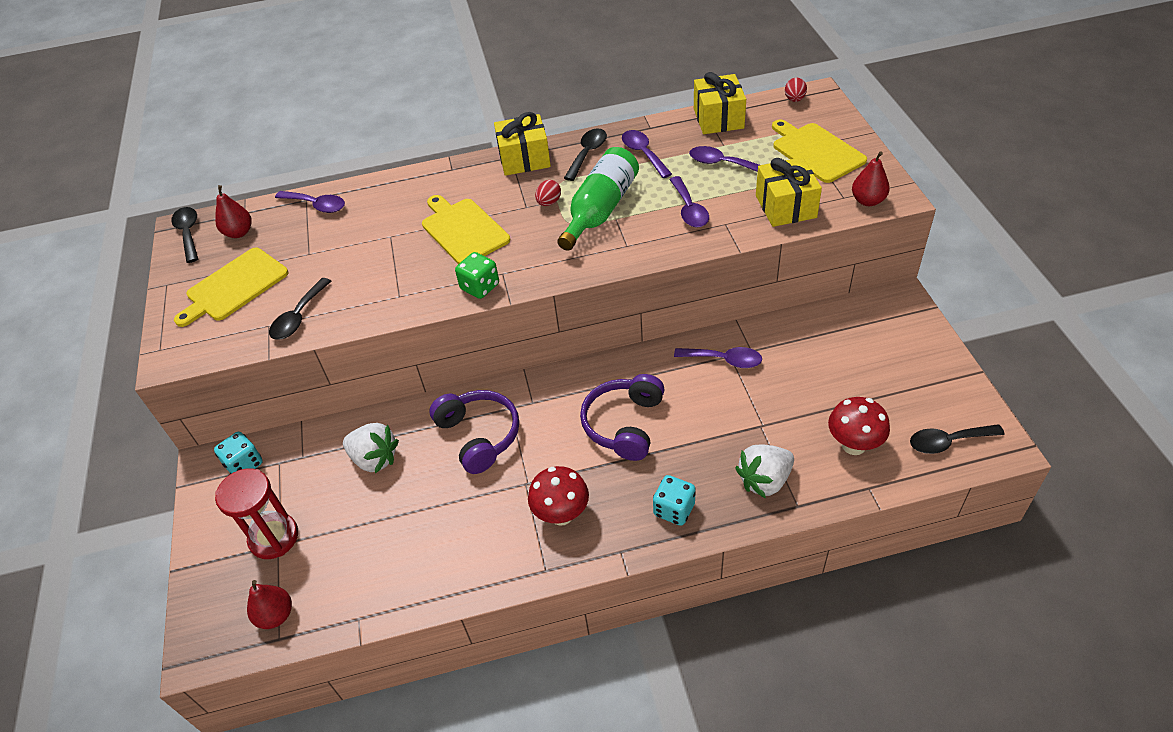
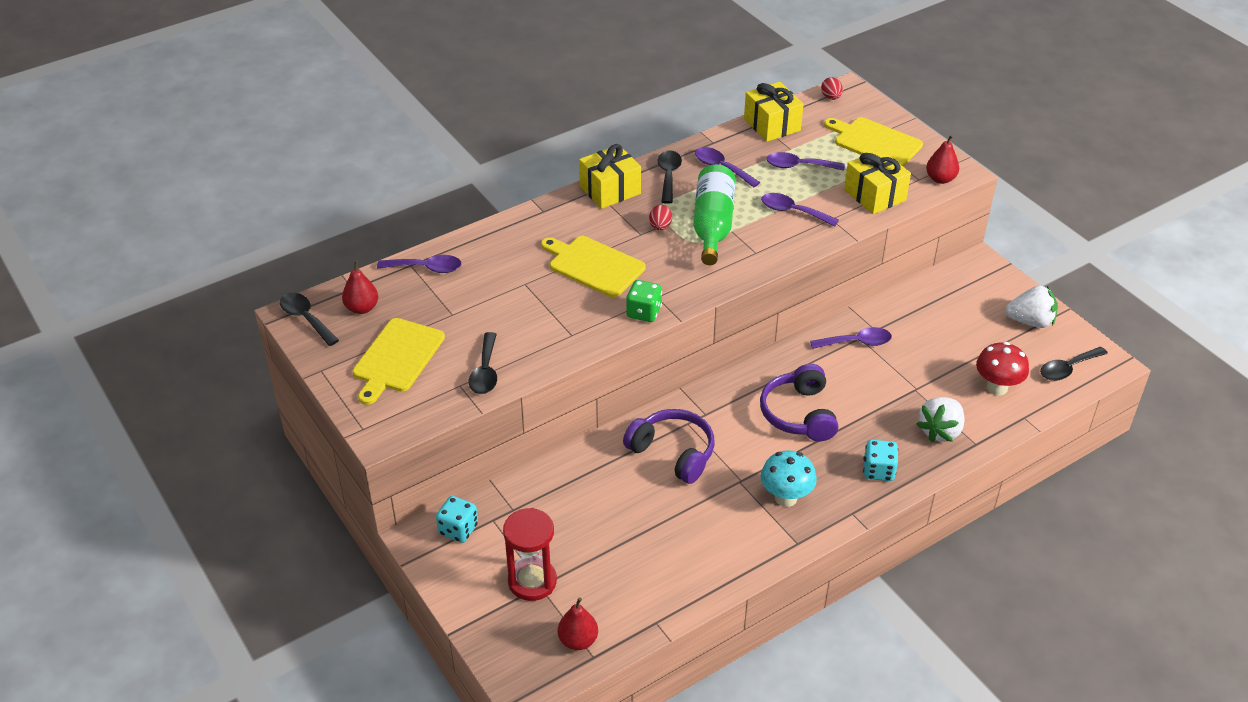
camera: 25 degrees left, 5 degrees down
(374, 459) = (586, 494): white strawberry -> white strawberry (1030, 321)
(561, 514) = (786, 498): red mushroom -> turquoise mushroom
(689, 209) = (793, 211): purple spoon -> purple spoon turned 150 degrees clockwise

